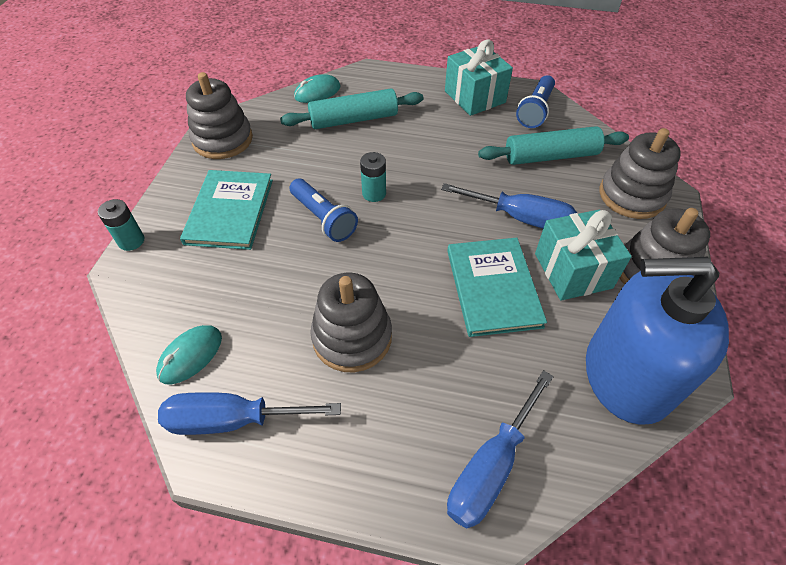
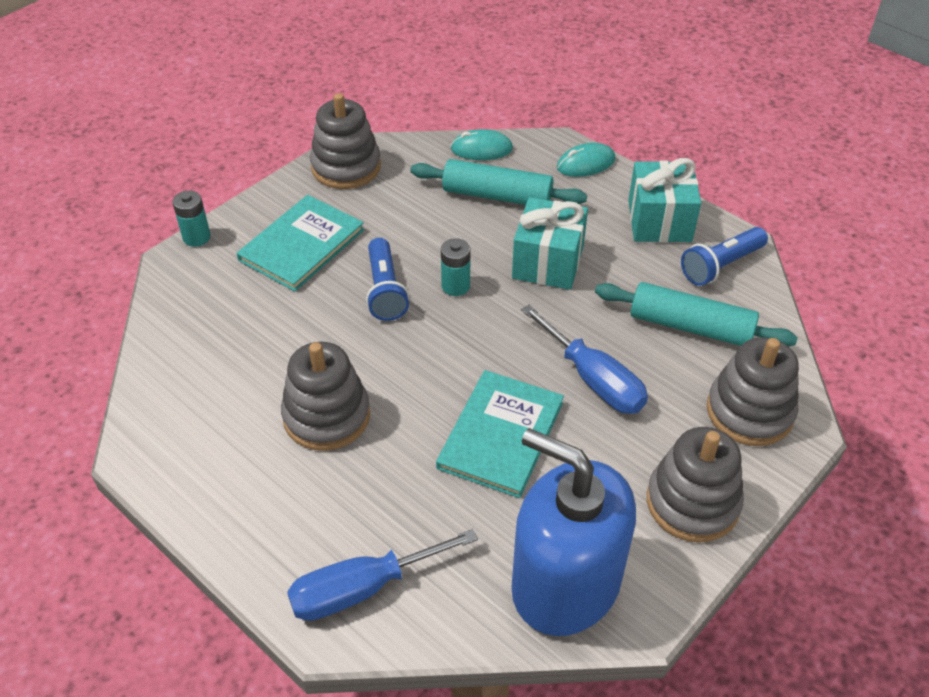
camera: 30 degrees right, 5 degrees down
(190, 356) = (178, 365): turquoise mouse -> turquoise mouse (585, 164)
(232, 420) = (176, 435): blue screwdriver -> none
(573, 270) = (602, 458): turquoise gift -> turquoise gift (548, 262)

